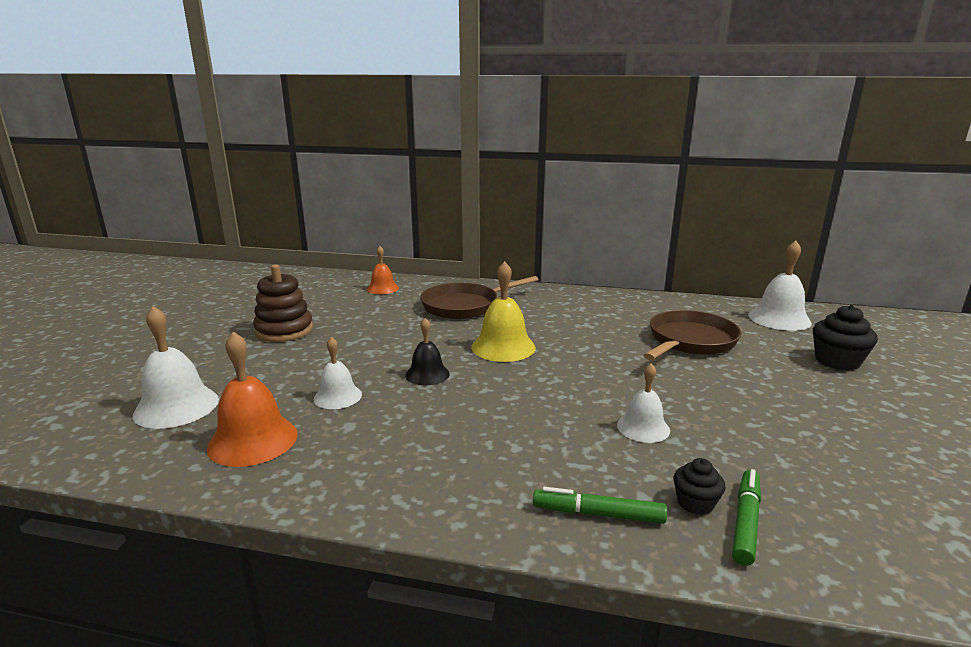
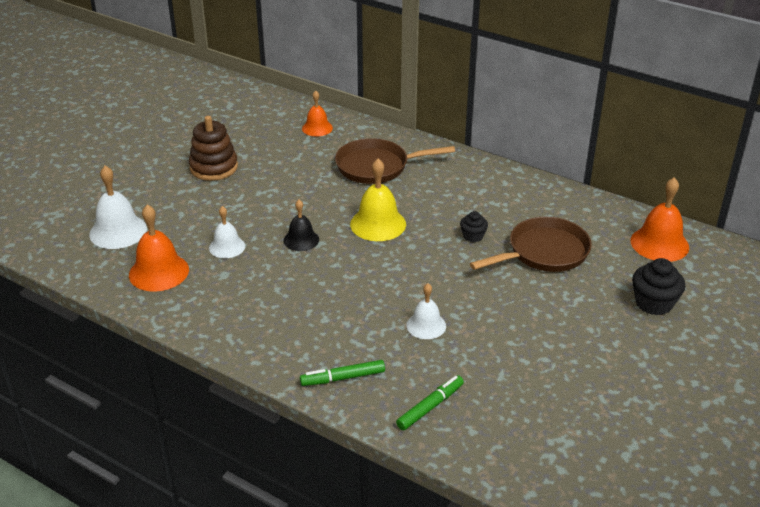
camera: 20 degrees right, 15 degrees up
(598, 514) = (343, 378): green marker -> green marker turned 45 degrees counterclockwise
(695, 503) = (410, 387): black cupcake -> black cupcake (473, 236)
(779, 318) = (659, 244): white bell -> orange bell

